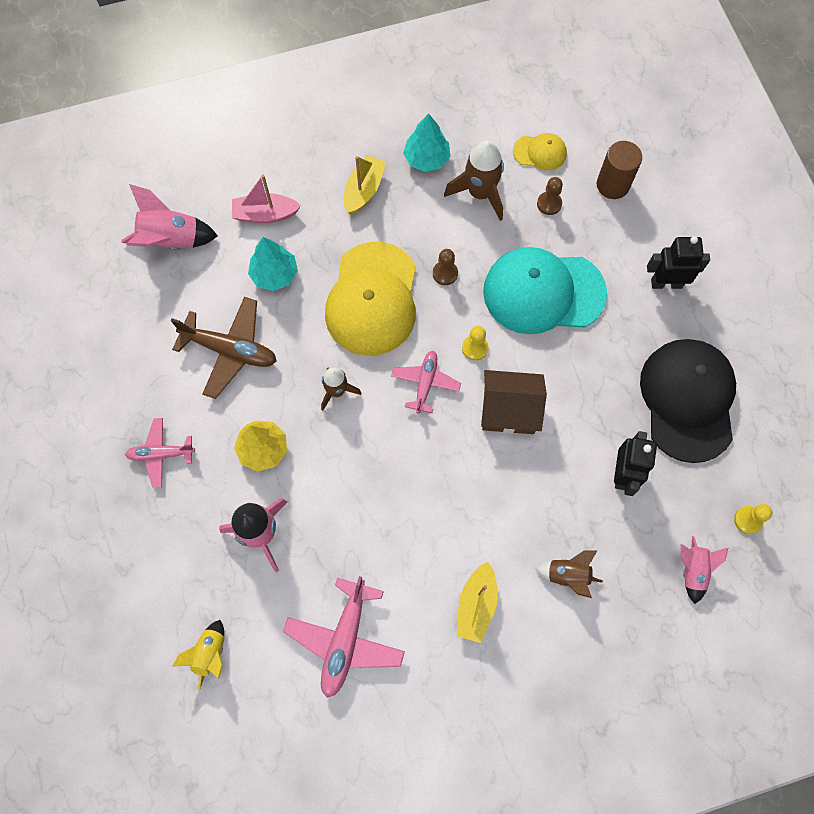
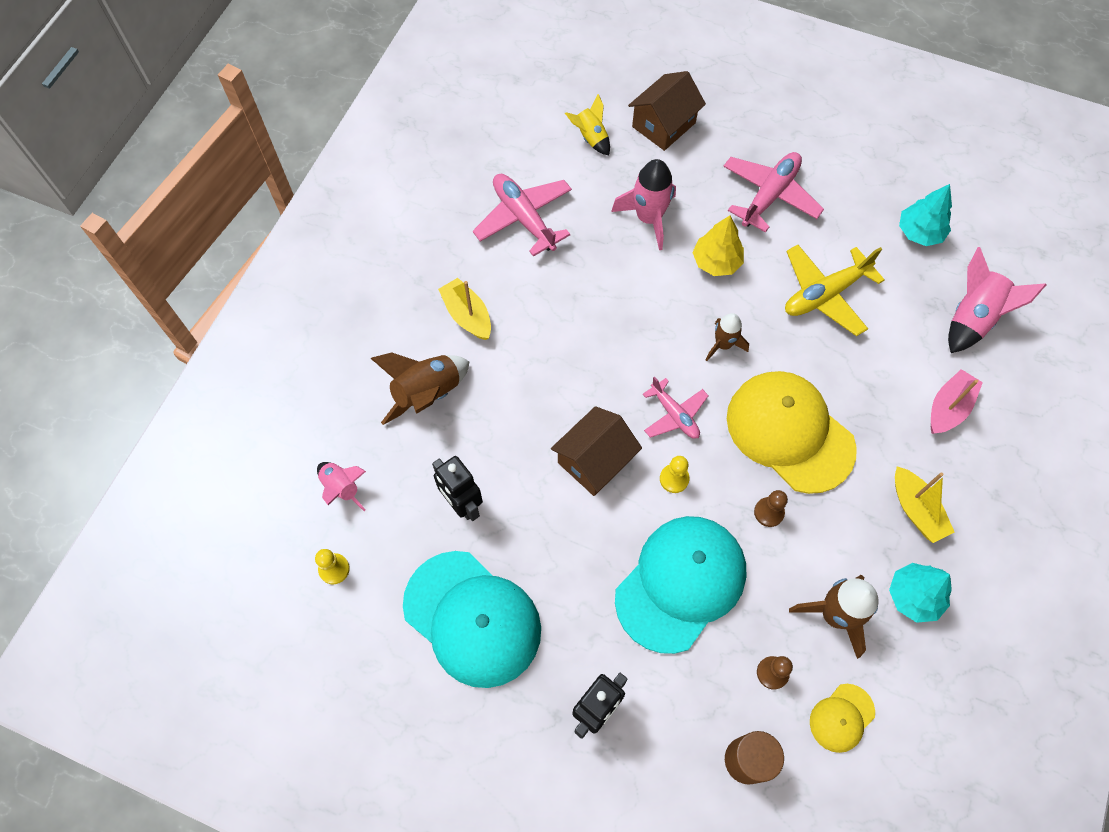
camera: 130 degrees right, 5 degrees down
(145, 599) = (663, 125): none -> brown house
(161, 454) = (769, 196): pink plane -> pink plane, size x1.59
(230, 350) = (825, 294): brown plane -> yellow plane
(274, 274) = (876, 373): turquoise tree -> turquoise tree (919, 232)
(568, 575) = (427, 394): brown rocket -> brown rocket, size x1.60
(688, 400) = (472, 618): black cap -> turquoise cap

